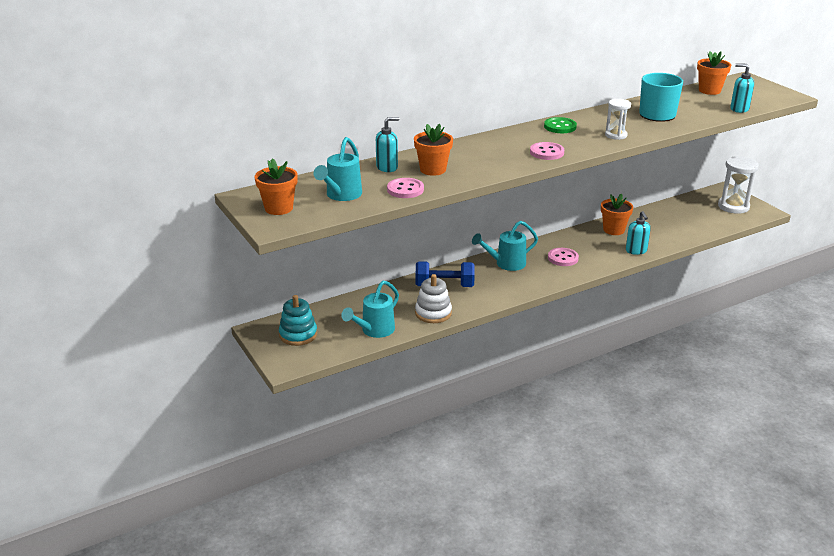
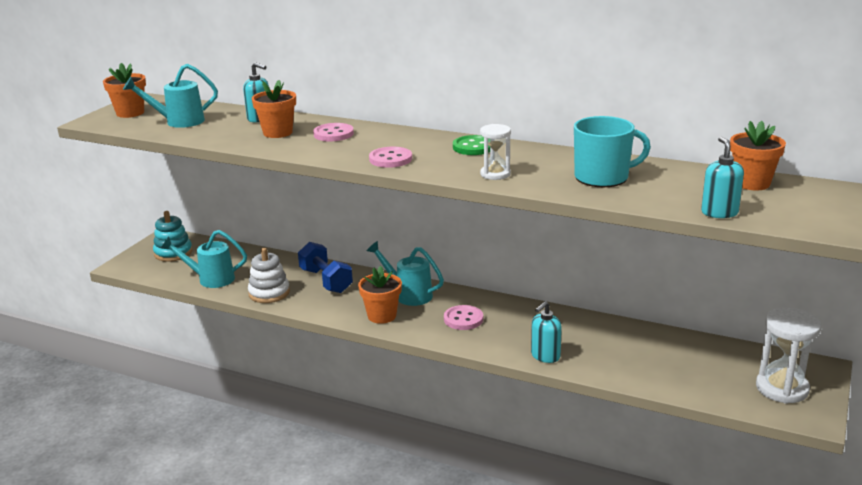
camera: 55 degrees right, 5 degrees down
(405, 189) = (218, 136): pink button -> pink button (333, 134)
(614, 230) = (575, 327): orange flower pot -> orange flower pot (382, 316)

